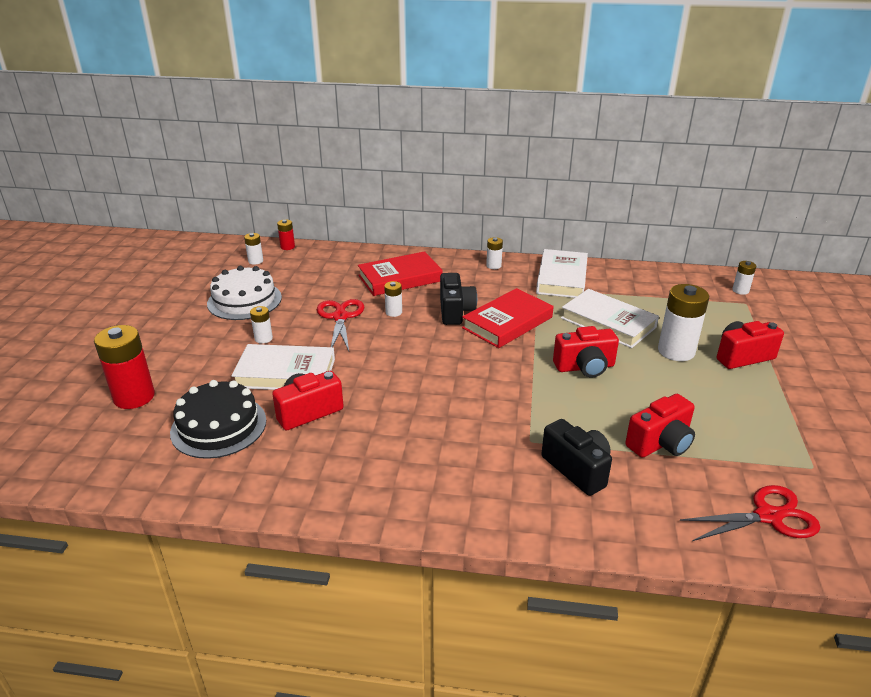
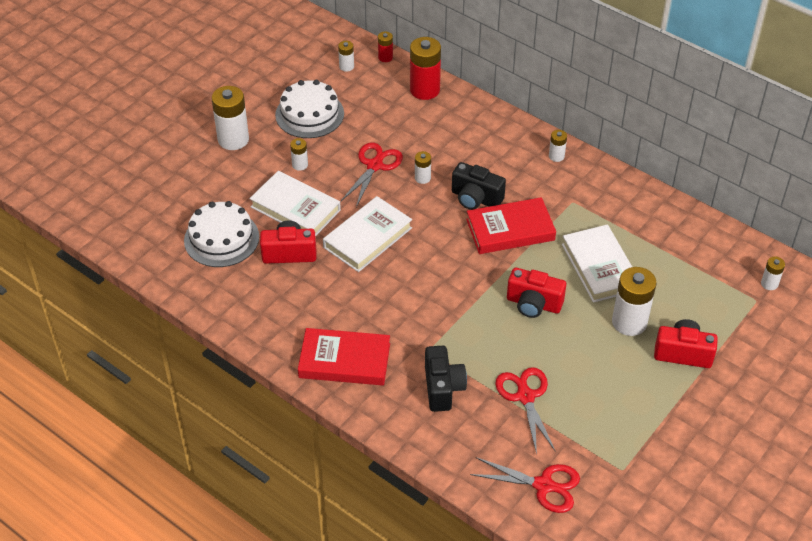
camera: 30 degrees right, 15 degrees up
(134, 397) = (178, 186): red battery -> red battery (424, 90)
(175, 340) = (233, 139): none -> white battery
(219, 426) = (221, 238): black cake -> white cake
(400, 278) = (457, 139): red book -> red book (344, 360)
(455, 311) = (475, 198): black camera -> black camera turned 90 degrees clockwise
(562, 278) = (607, 198): white book -> white book (368, 238)
(660, 443) = (525, 397): red camera -> red scissors

